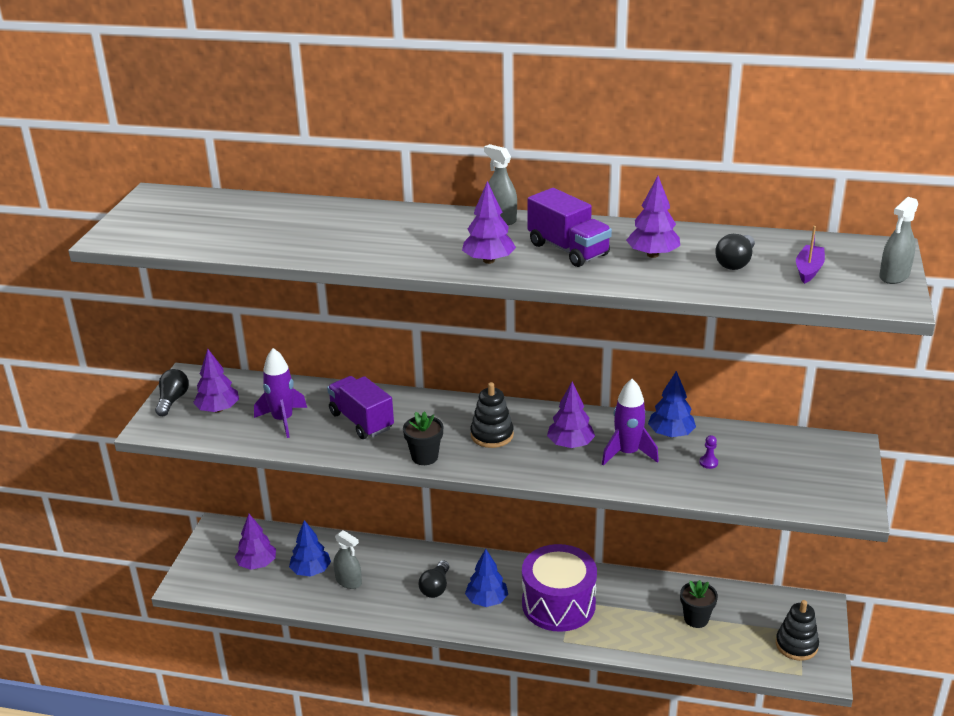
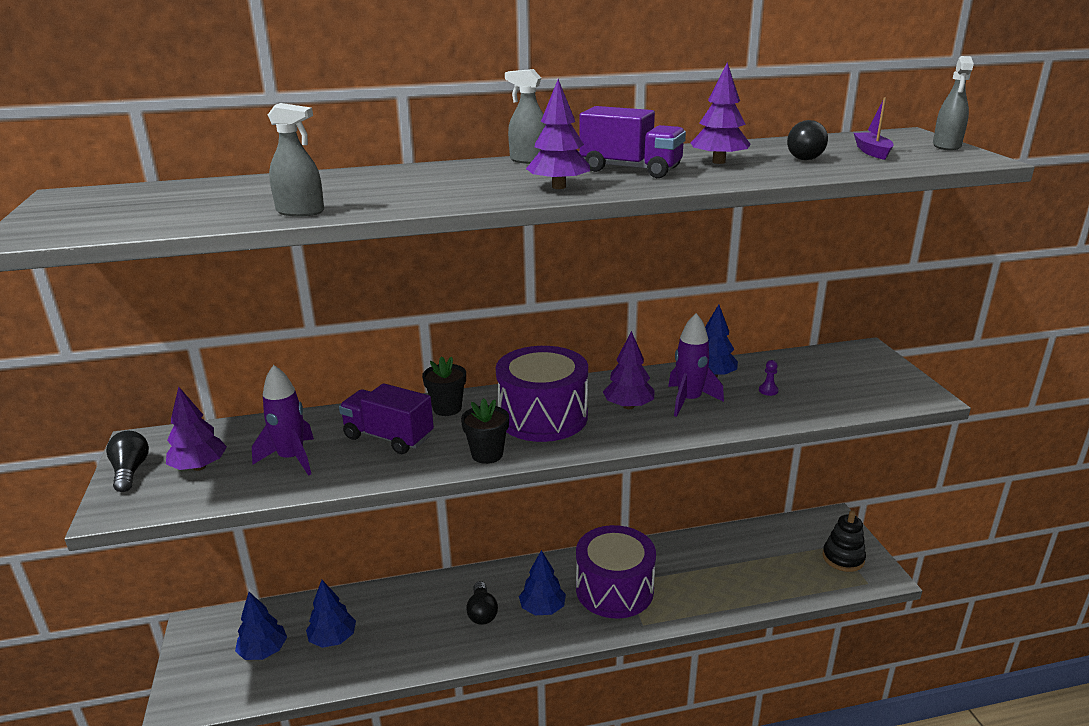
camera: 25 degrees left, 5 degrees down
(257, 564) = (263, 651): purple tree -> blue tree
(348, 581) = (383, 636): grey spray bottle -> grey spray bottle (300, 212)
(492, 435) = (543, 417): black stacking toy -> purple drum
(696, 619) = (745, 562): black flower pot -> black flower pot (447, 408)

